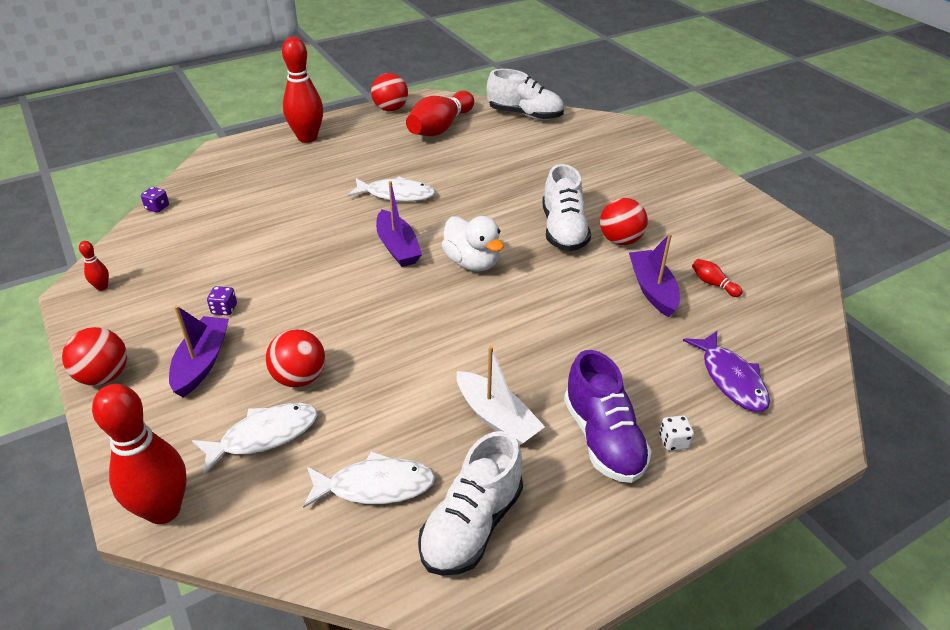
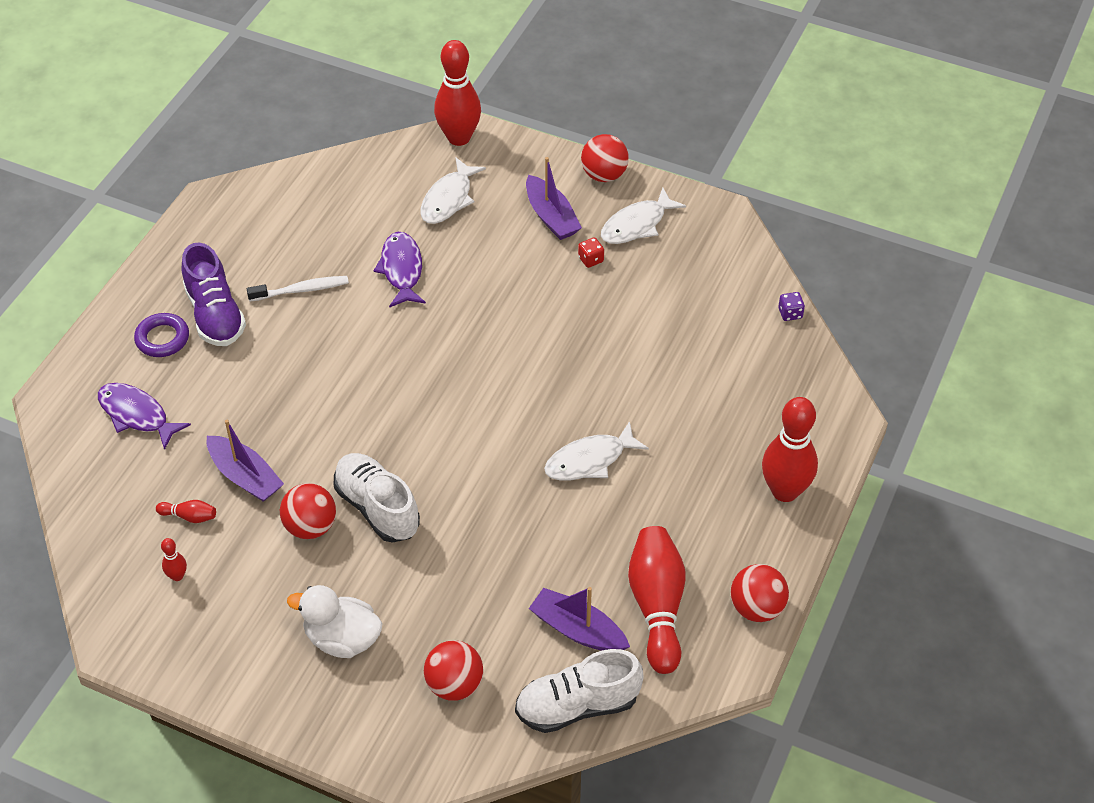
camera: 145 degrees right, 10 degrees up
(102, 287) = (710, 224): red bowling pin -> red bowling pin (177, 576)
(224, 309) = (590, 259): purple dice -> red dice
(299, 378) = (469, 243): red ball -> red ball (454, 685)
(375, 486) = (346, 210): white fish -> white fish (637, 225)
(385, 386) = (402, 270): none -> purple fish
(397, 247) = (519, 395): purple boat -> purple boat (577, 630)
(472, 262) = (434, 416): white duck -> white duck (342, 639)
(472, 525) = (268, 221): white shoe -> none
(497, 418) = (301, 290): white boat -> white toothbrush
(603, 438) = (215, 315): purple shoe -> purple shoe turned 150 degrees counterclockwise
(673, 441) = (162, 338): white dice -> purple ring

